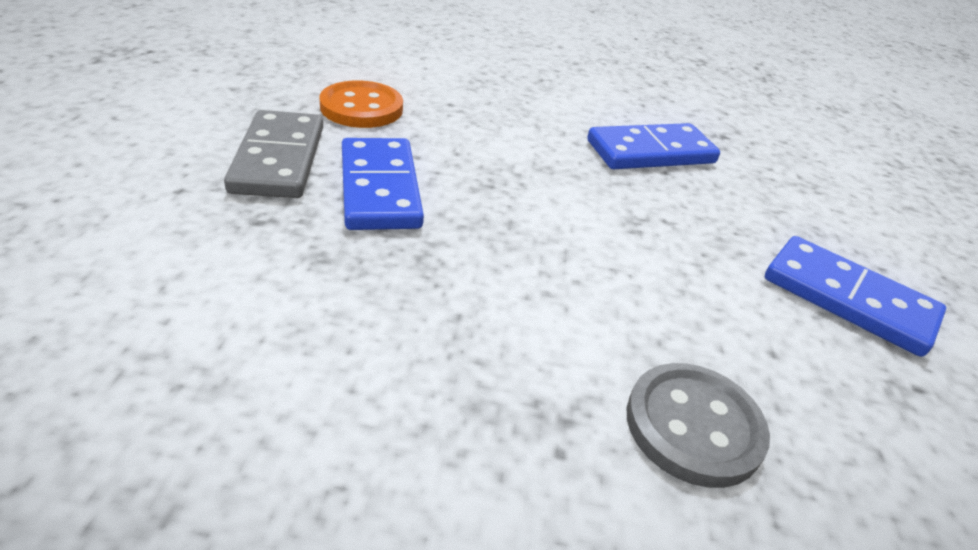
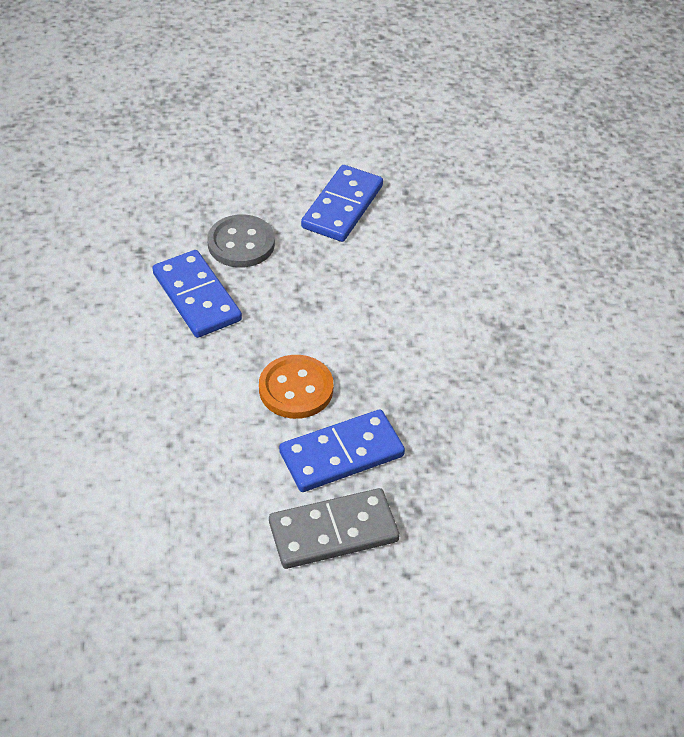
camera: 100 degrees left, 10 degrees up
(361, 108) = (214, 507): orange button -> orange button (296, 389)
(693, 426) = (480, 278): grey button -> grey button (241, 243)

